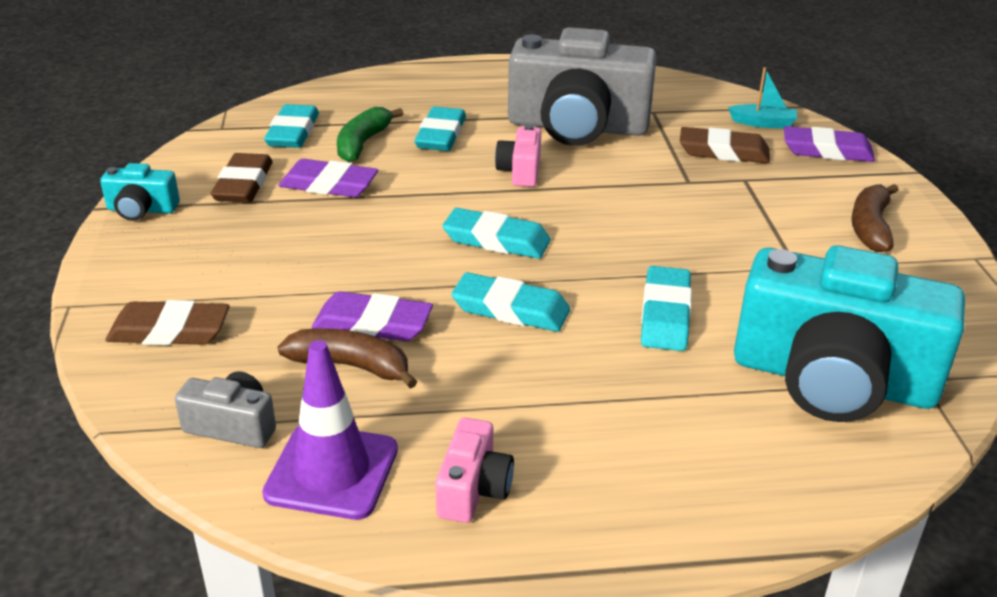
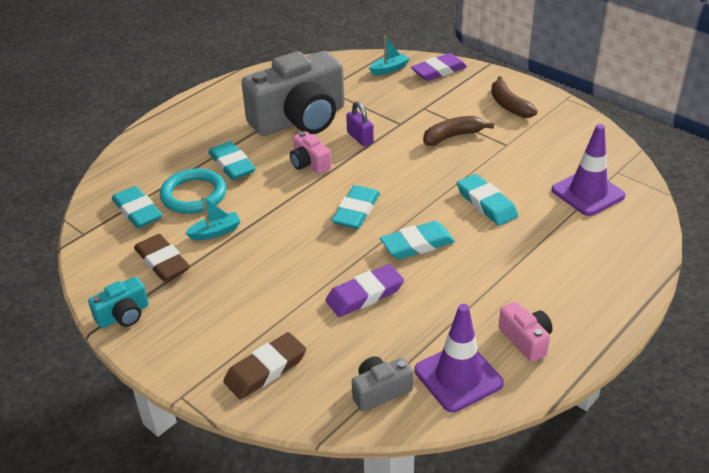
camera: 40 degrees left, 5 degrees up
(329, 185) = (215, 232): purple eraser -> turquoise boat
(351, 366) = (388, 323): brown banana -> brown banana (452, 136)
(363, 143) = (194, 195): green banana -> turquoise ring
(496, 240) = (356, 211): turquoise eraser -> turquoise eraser turned 45 degrees counterclockwise
(616, 174) = (360, 138): none -> purple padlock
(723, 152) = (393, 96): brown eraser -> none
(832, 379) = (588, 193): turquoise camera -> purple traffic cone

